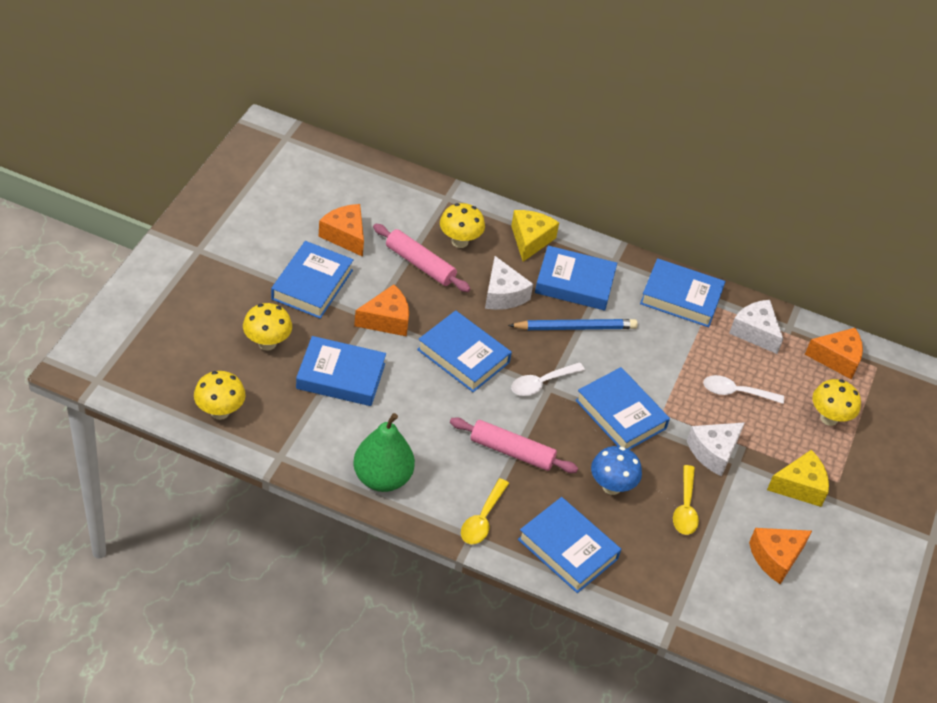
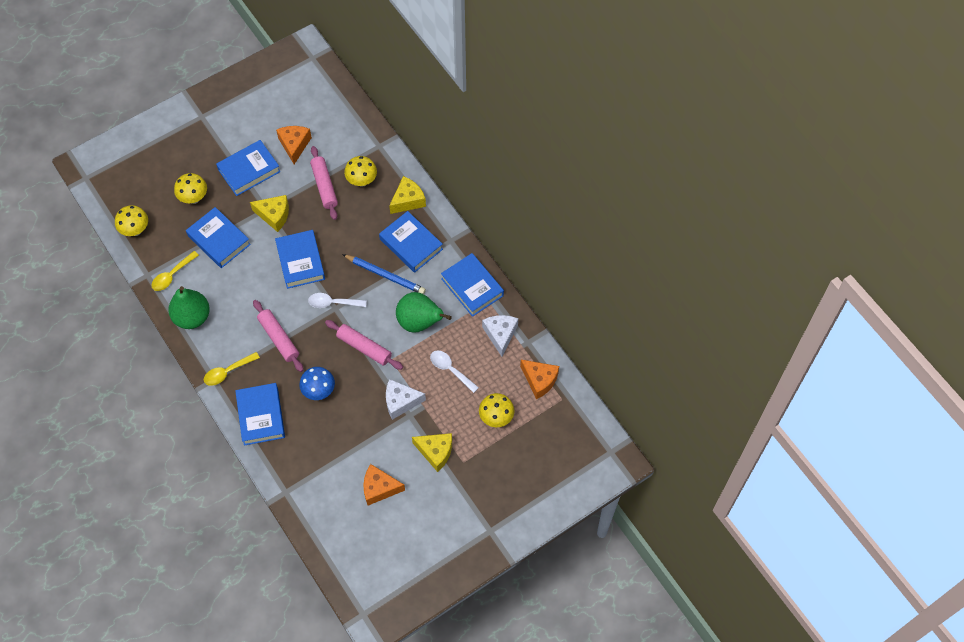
camera: 40 degrees right, 15 degrees up
(386, 320) = (274, 215): orange cheese -> yellow cheese
(503, 294) = (359, 231): white cheese -> none
(620, 414) = (364, 347): blue book -> pink rolling pin
(658, 359) = (419, 322): none -> green pear
(685, 508) = (352, 427): yellow spoon -> yellow spoon (172, 275)

